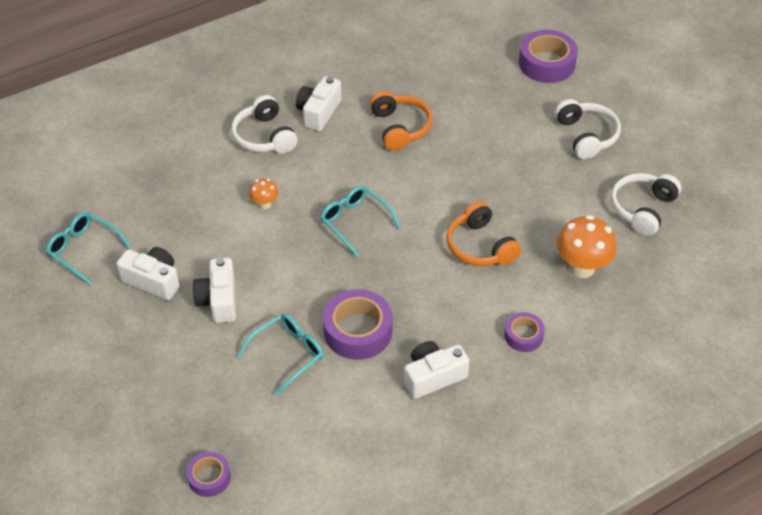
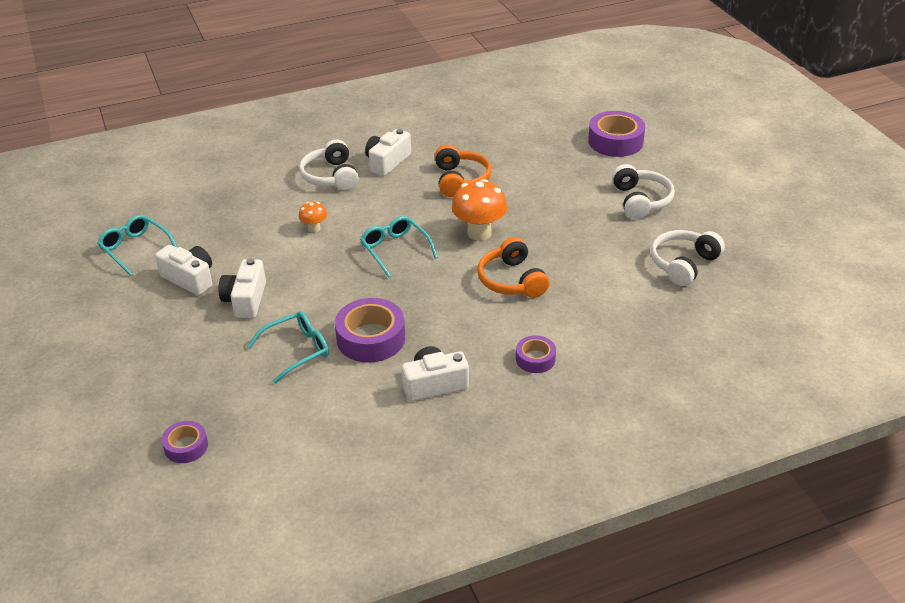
camera: 10 degrees right, 10 degrees down
(581, 268) = (609, 307): orange mushroom -> orange mushroom (479, 233)

